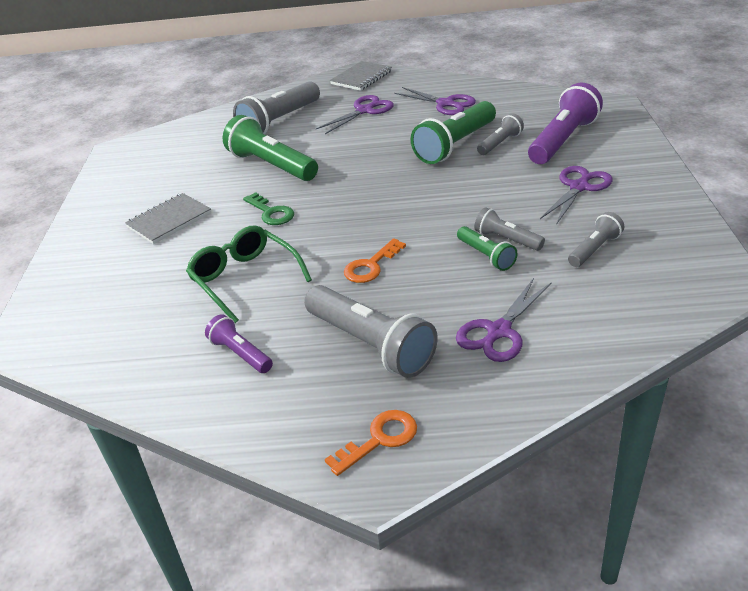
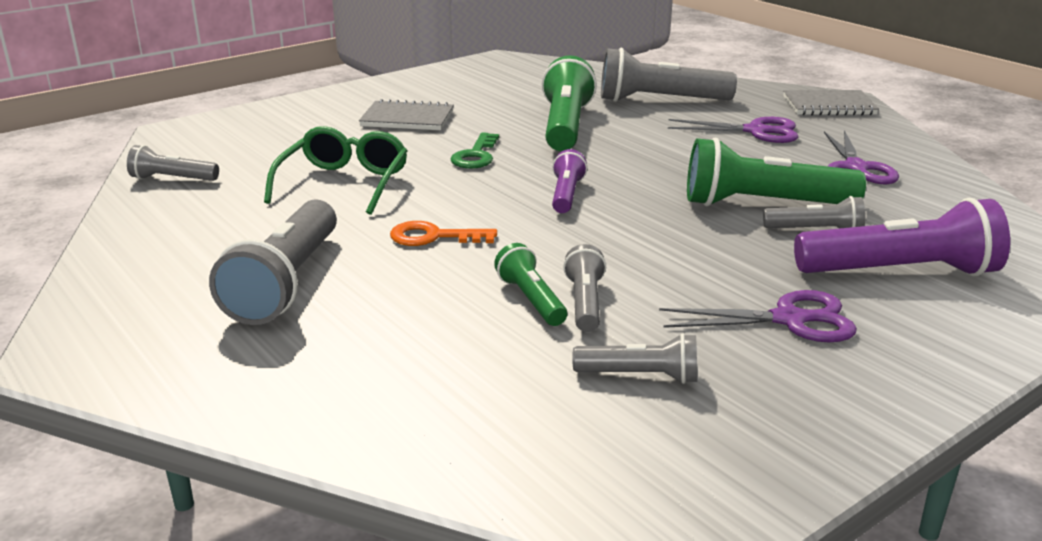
camera: 50 degrees right, 10 degrees down
(127, 361) = (172, 179): none -> grey flashlight
(240, 354) = (219, 222): purple flashlight -> purple flashlight (566, 195)
(379, 439) = (125, 339): orange key -> none
(486, 256) = (531, 300): green flashlight -> green flashlight turned 135 degrees clockwise
(499, 331) = (377, 355): purple scissors -> none

